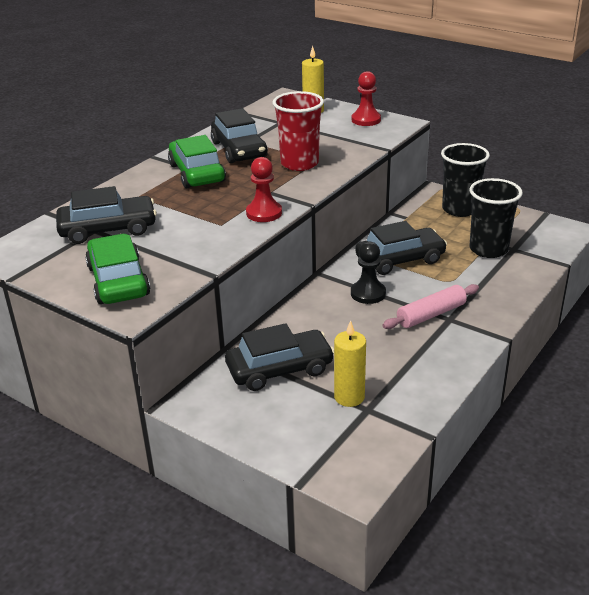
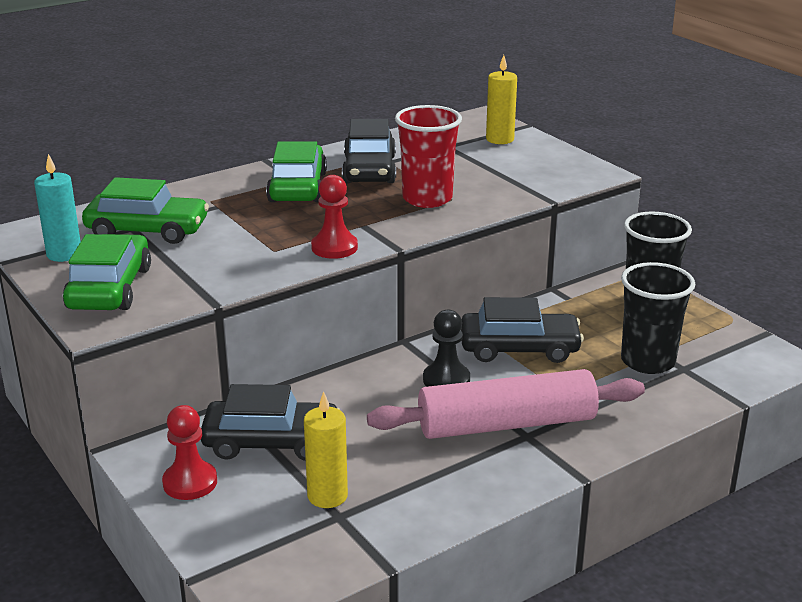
camera: 20 degrees right, 5 degrees down
(56, 262) = (64, 254): none -> turquoise candle
(108, 229) = (147, 230): black car -> green car
(366, 120) = (557, 161): red pawn -> red pawn (190, 482)
(431, 314) = (506, 424): pink rolling pin -> pink rolling pin, size x1.72

